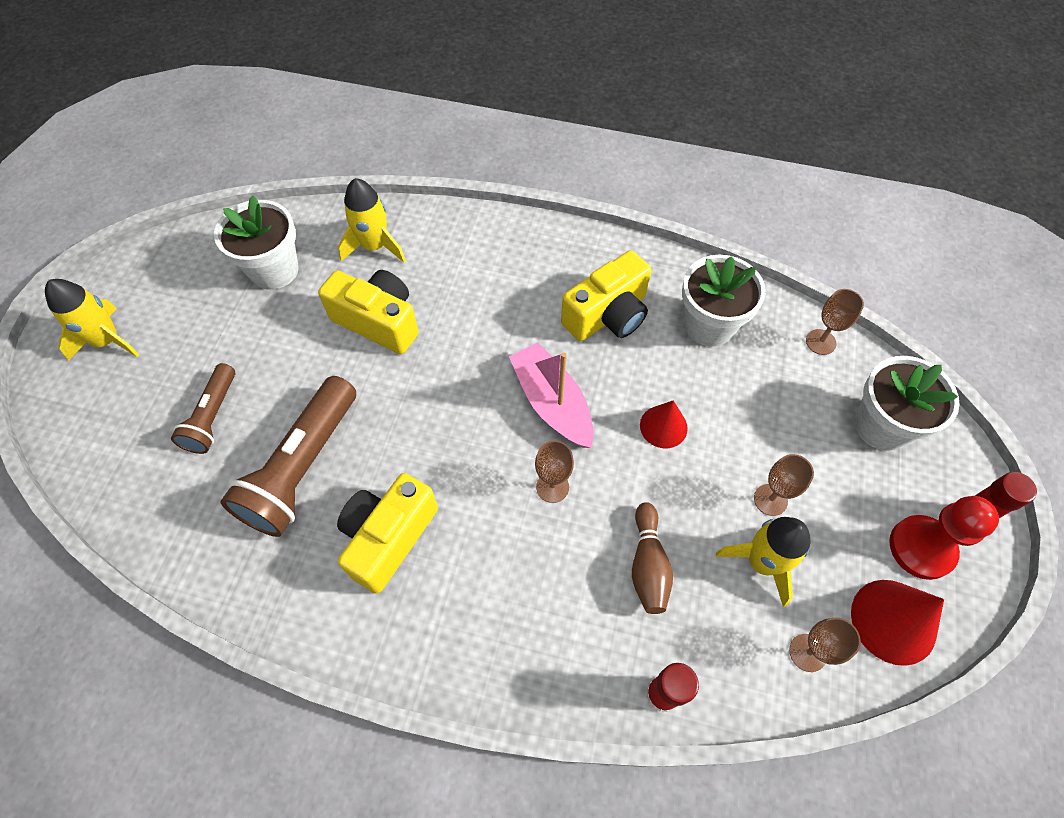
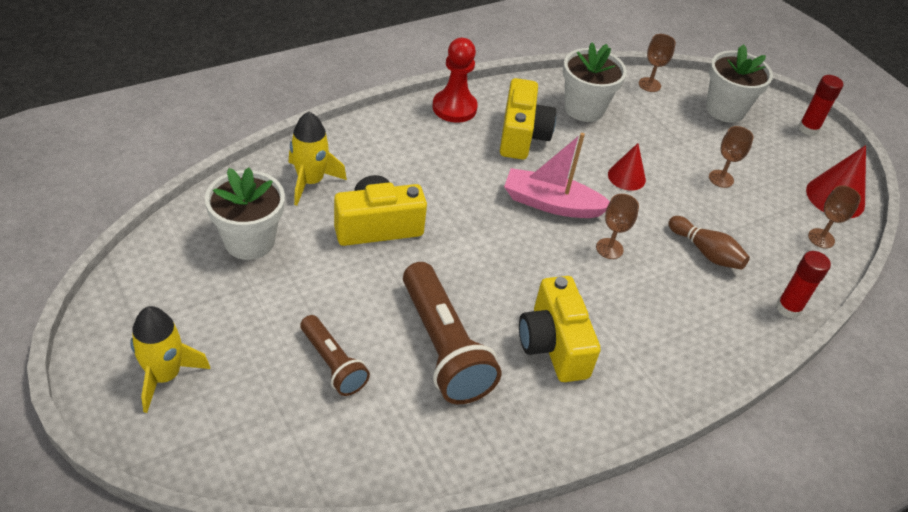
camera: 50 degrees left, 15 degrees down
(762, 562) = (753, 211): yellow rocket -> none
(921, 548) = (807, 156): red pawn -> red pawn (454, 108)

